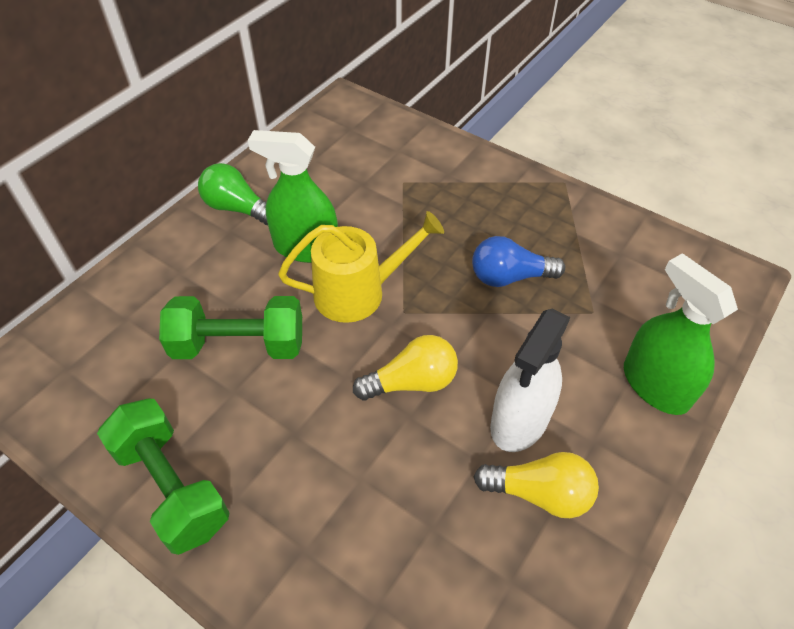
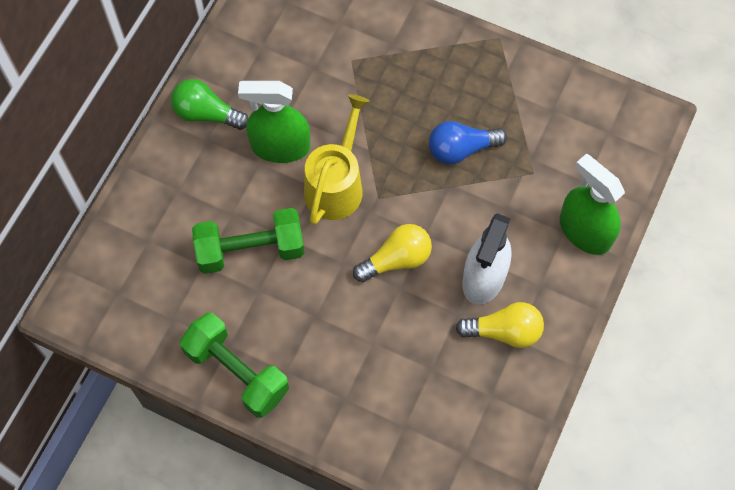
camera: 10 degrees left, 15 degrees up
(358, 292) = (336, 185): yellow watering can -> yellow watering can turned 45 degrees counterclockwise

